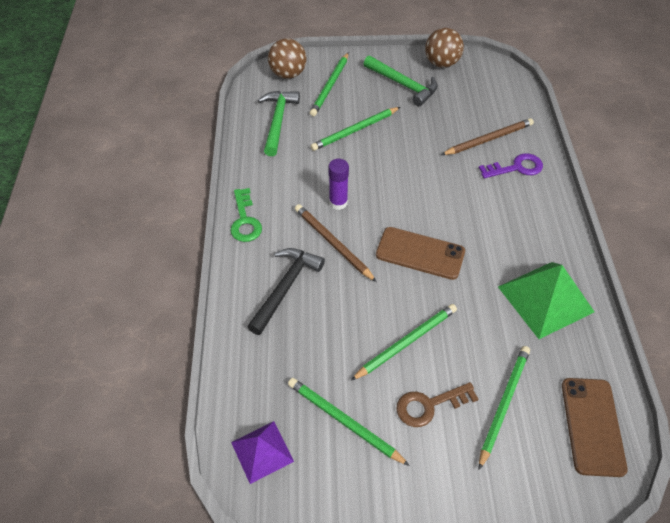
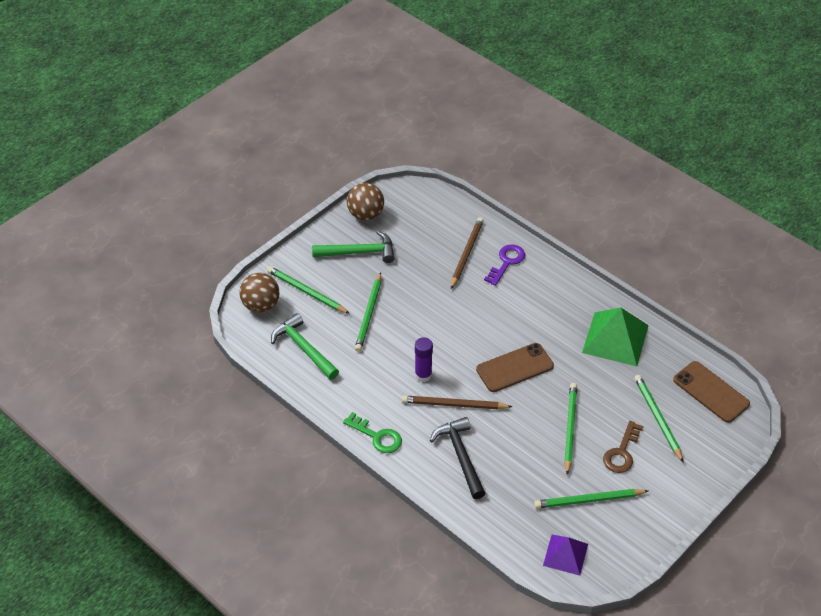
camera: 45 degrees left, 5 degrees down
(330, 86) = (306, 292): green pencil -> green pencil turned 150 degrees clockwise

